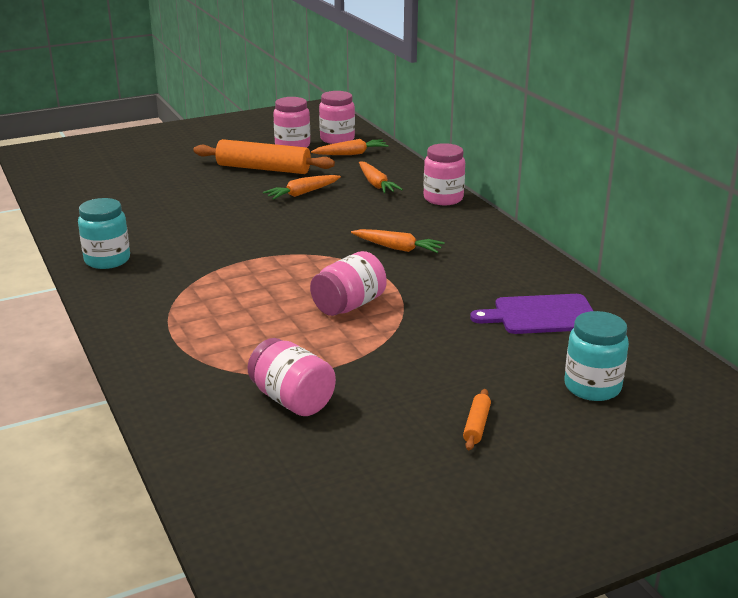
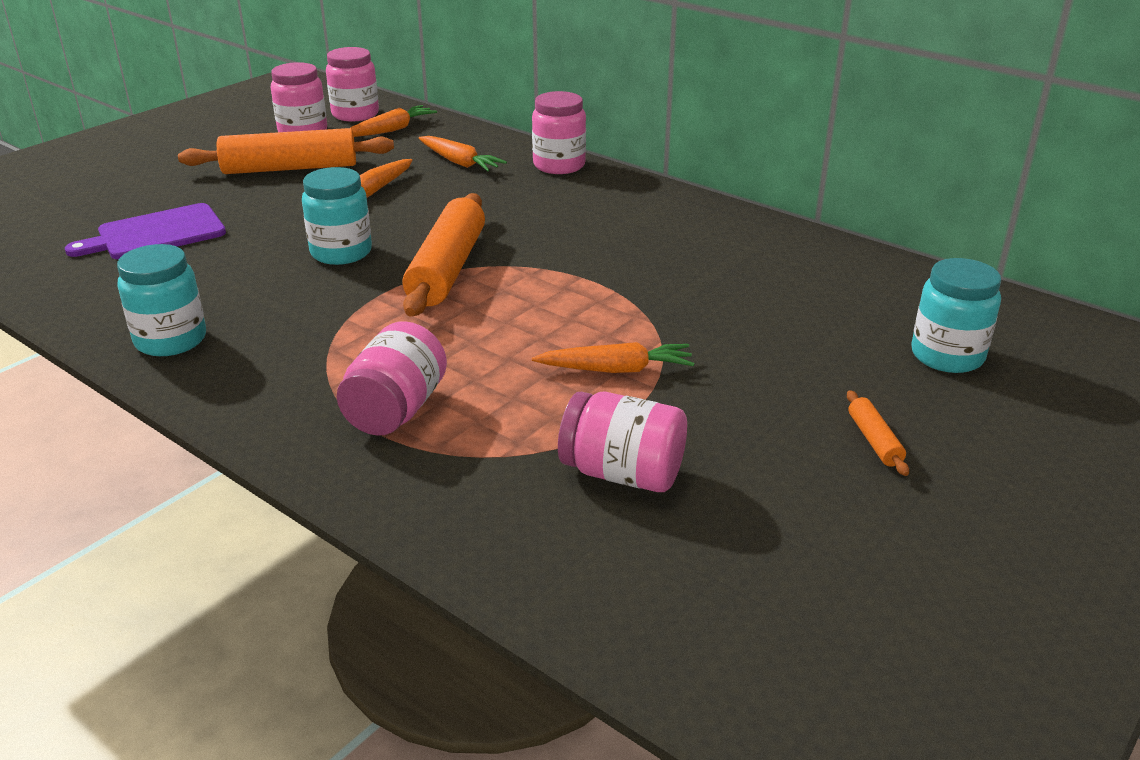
camera: 25 degrees left, 5 degrees up
(247, 229) = (341, 252): none -> turquoise jar
(302, 253) = (447, 269): none -> orange rolling pin
(349, 305) = (573, 325): pink jar -> pink jar (396, 410)
(397, 248) = (563, 237): orange carrot -> orange carrot (616, 369)
(541, 315) = (808, 283): purple cutting board -> purple cutting board (156, 233)

